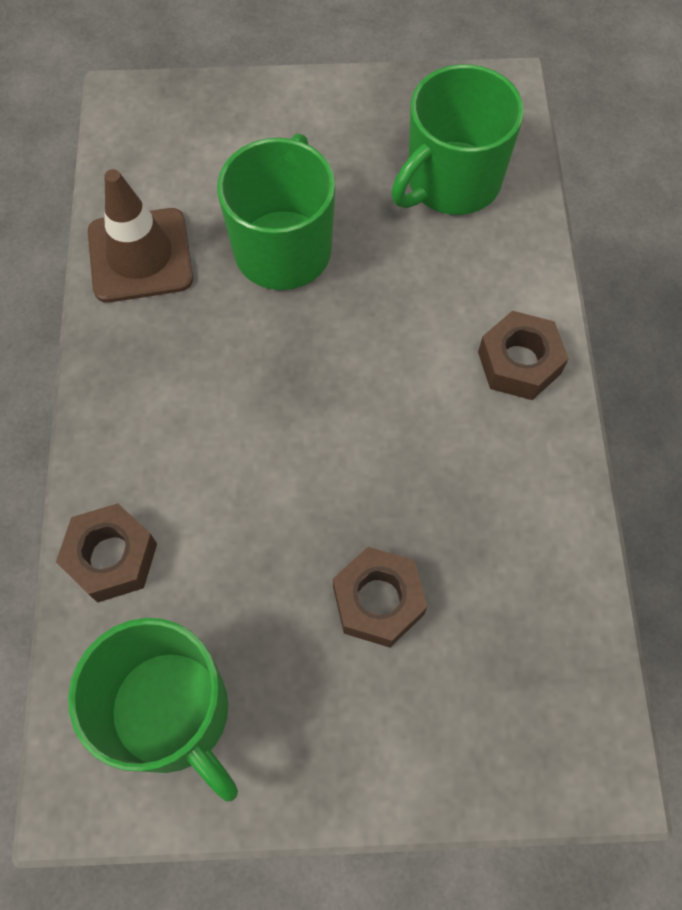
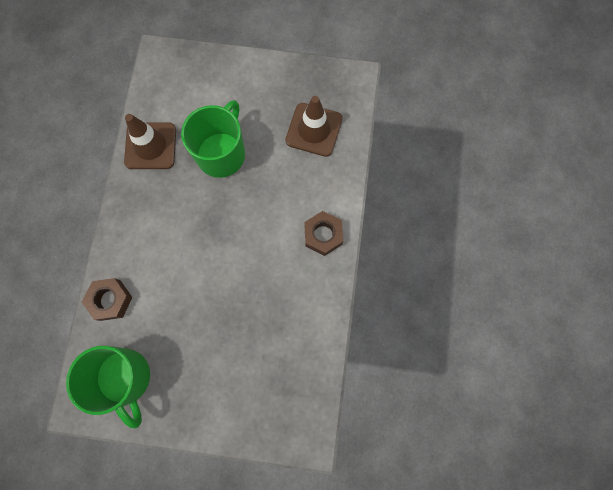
camera: 10 degrees right, 10 degrees up
(378, 601) = (227, 343): brown nut -> none
(451, 182) = (314, 130): green mug -> brown traffic cone

